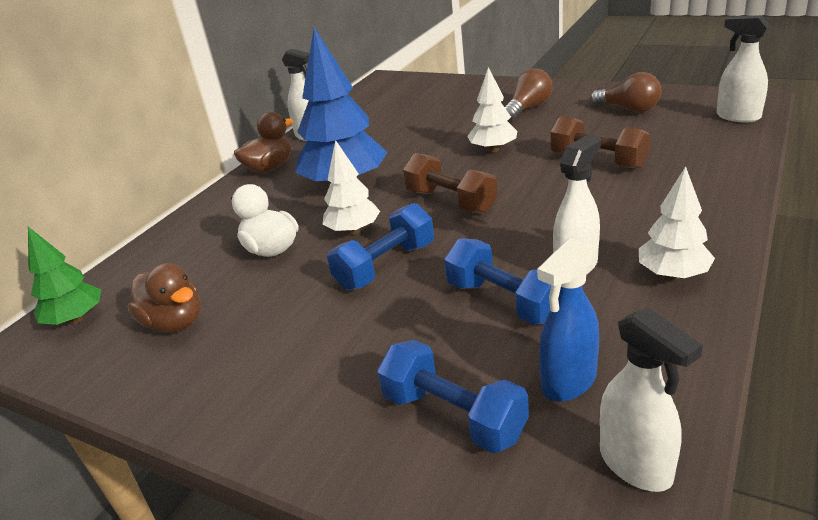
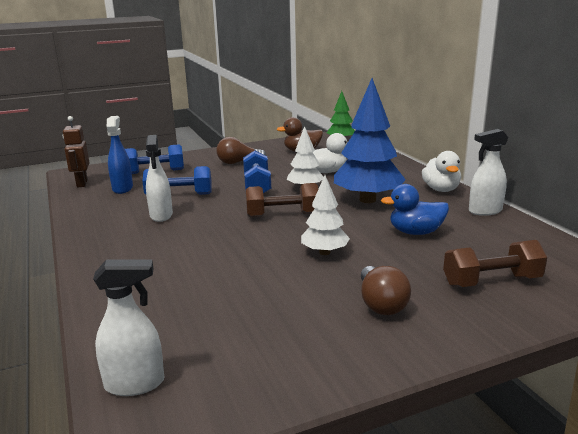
camera: 125 degrees right, 10 degrees down
(269, 168) = (441, 189): brown duck -> white duck
(397, 139) = (415, 232): none -> blue duck
(598, 161) = (226, 274): brown dumbbell -> brown dumbbell (491, 282)
(628, 109) = (273, 345): brown light bulb -> brown light bulb (238, 162)
(636, 465) = (82, 183): white spray bottle -> brown robot
(673, 275) = (105, 229): white tree -> none

